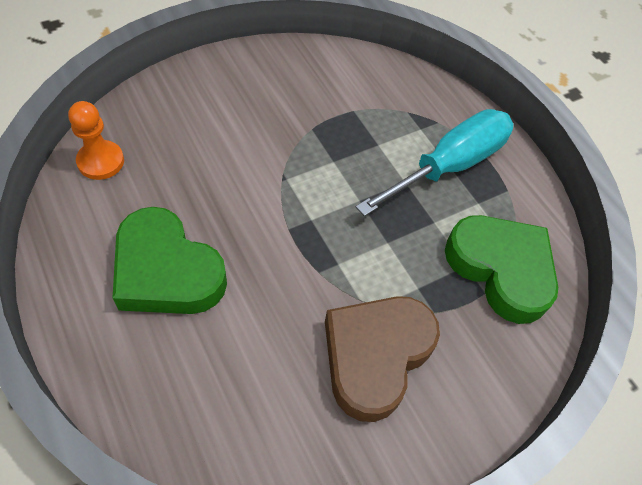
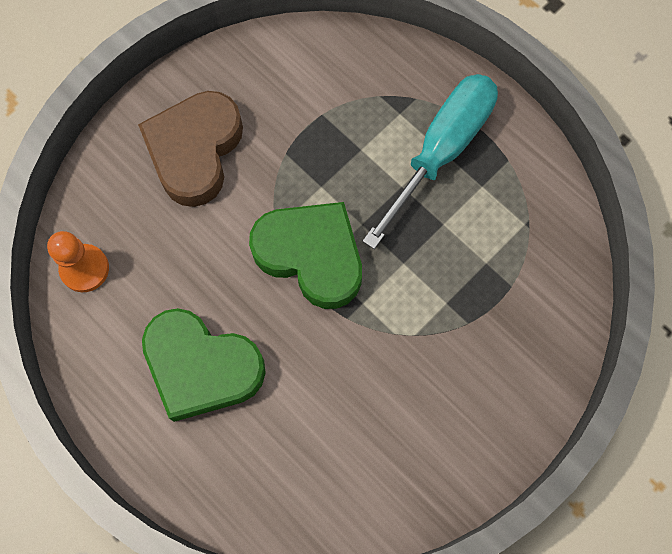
camera: 10 degrees left, 15 degrees up
(375, 356) = (426, 386): brown heart -> brown heart (195, 151)
(501, 269) = (521, 255): green heart -> green heart (311, 256)

